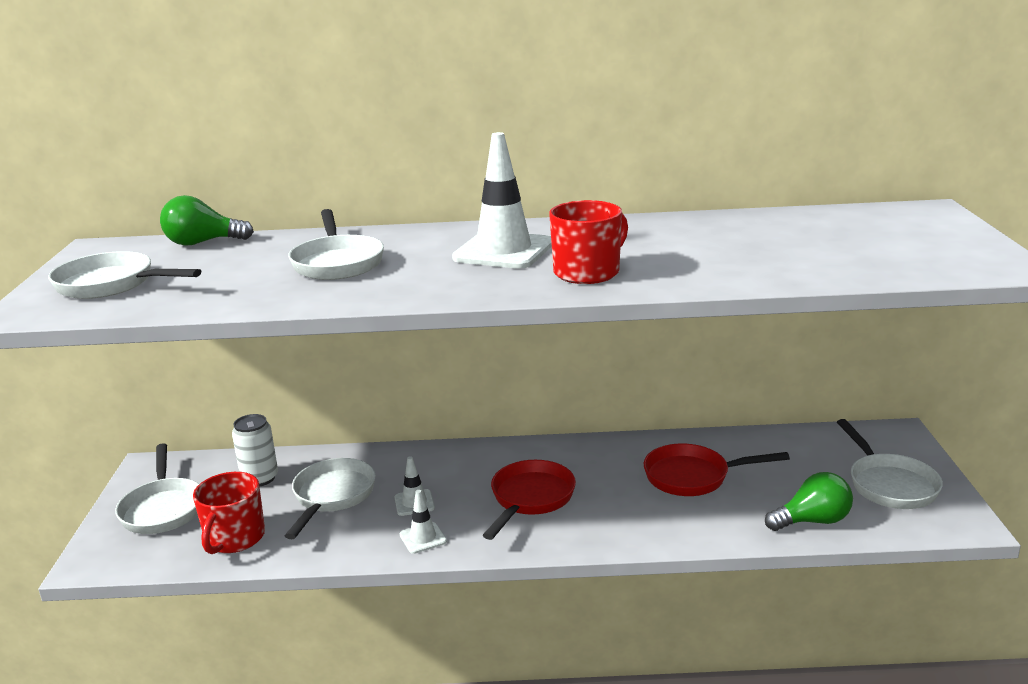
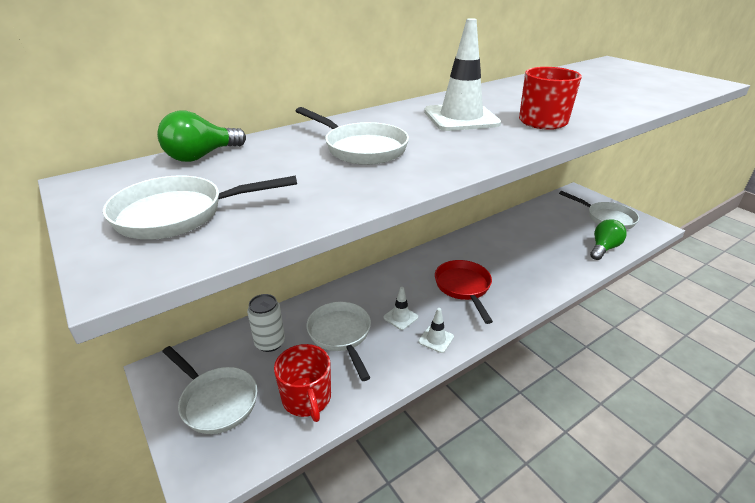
camera: 35 degrees left, 10 degrees up
(693, 477) = (525, 244): red pan -> none

